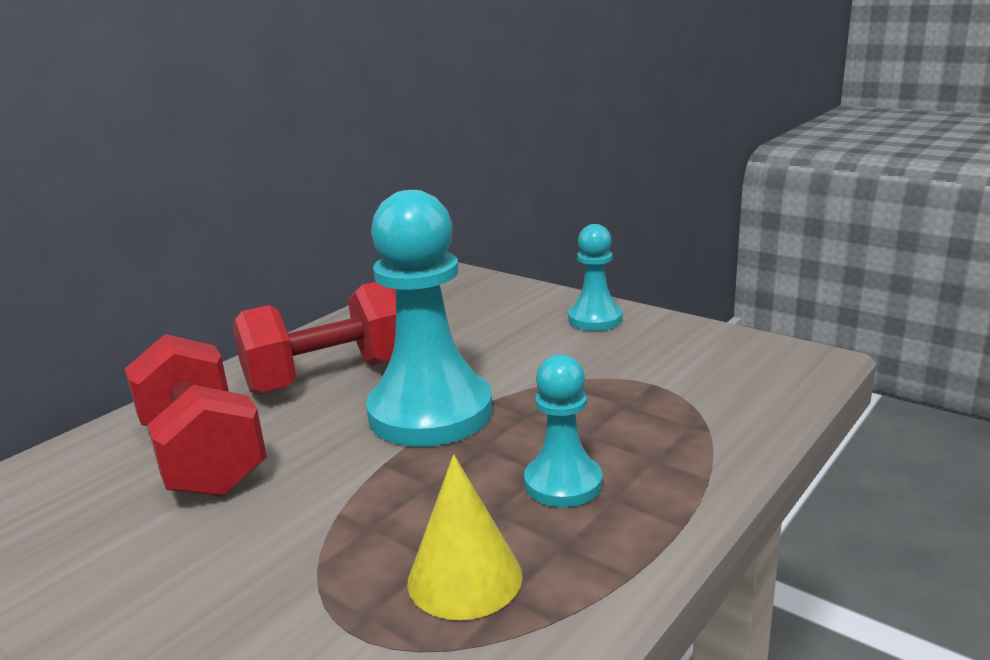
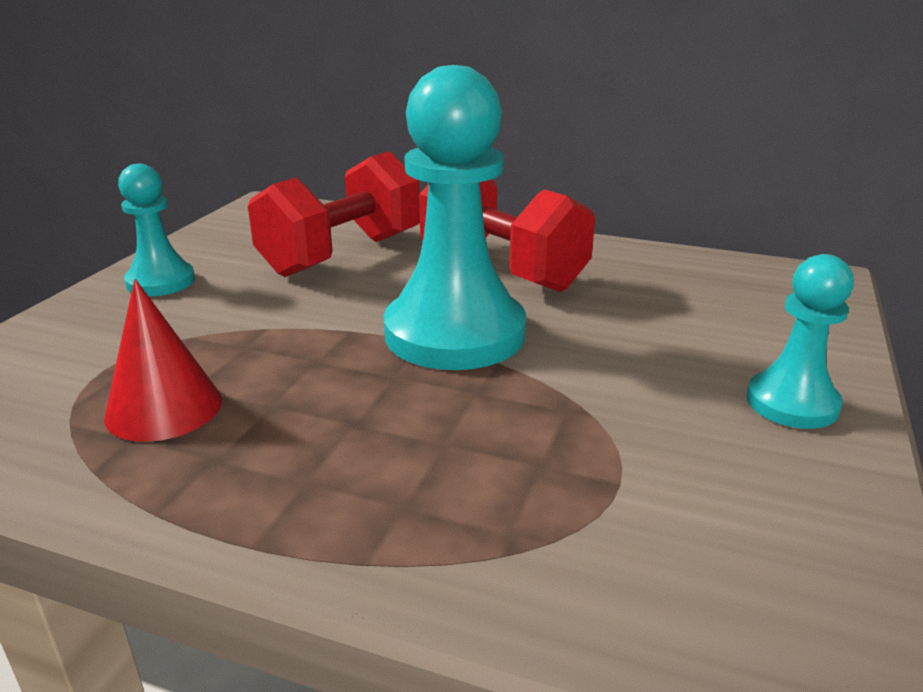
camera: 70 degrees right, 5 degrees up
(464, 578) = (164, 408): yellow cone -> red cone
(563, 483) = (331, 440): turquoise pawn -> turquoise pawn (161, 282)

